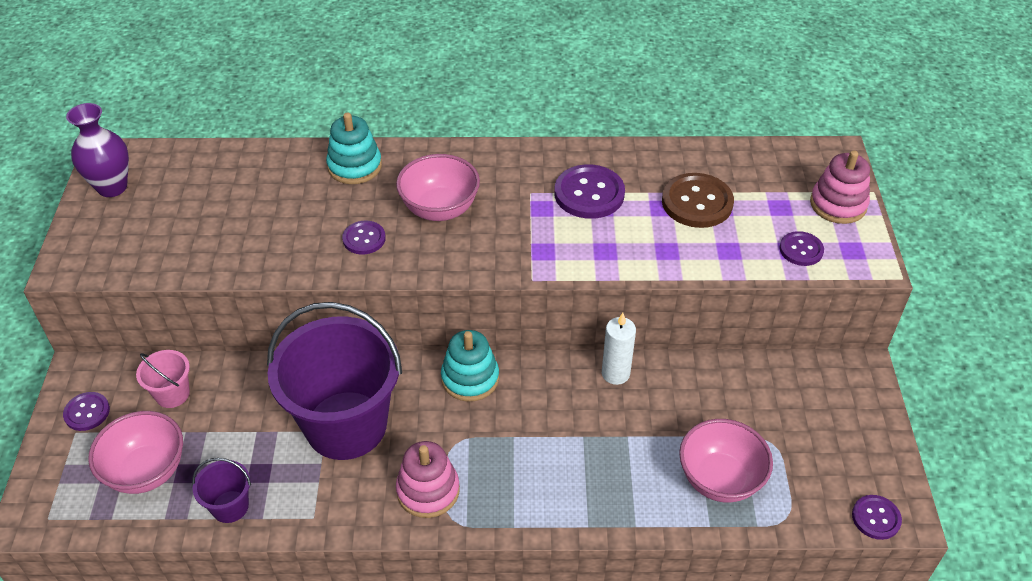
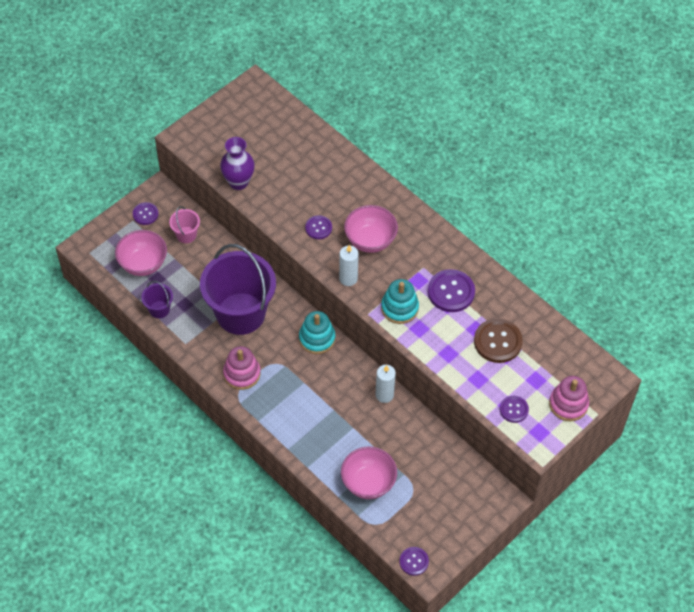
camera: 45 degrees right, 10 degrees up
(112, 187) = (239, 105): purple vase -> purple vase (238, 182)
(355, 166) = (358, 182): turquoise stacking toy -> turquoise stacking toy (399, 308)
(464, 262) = (348, 278): none -> white candle

